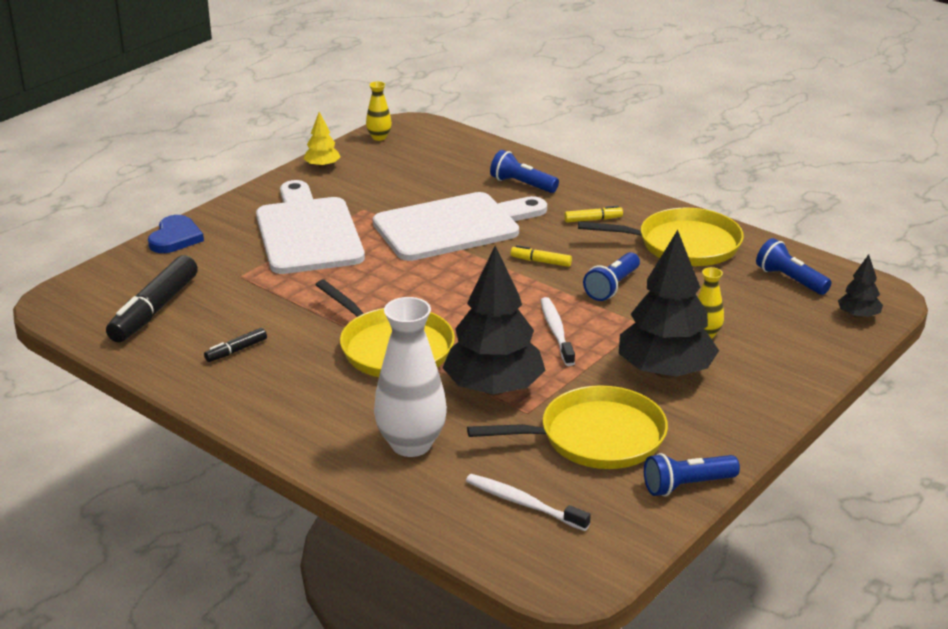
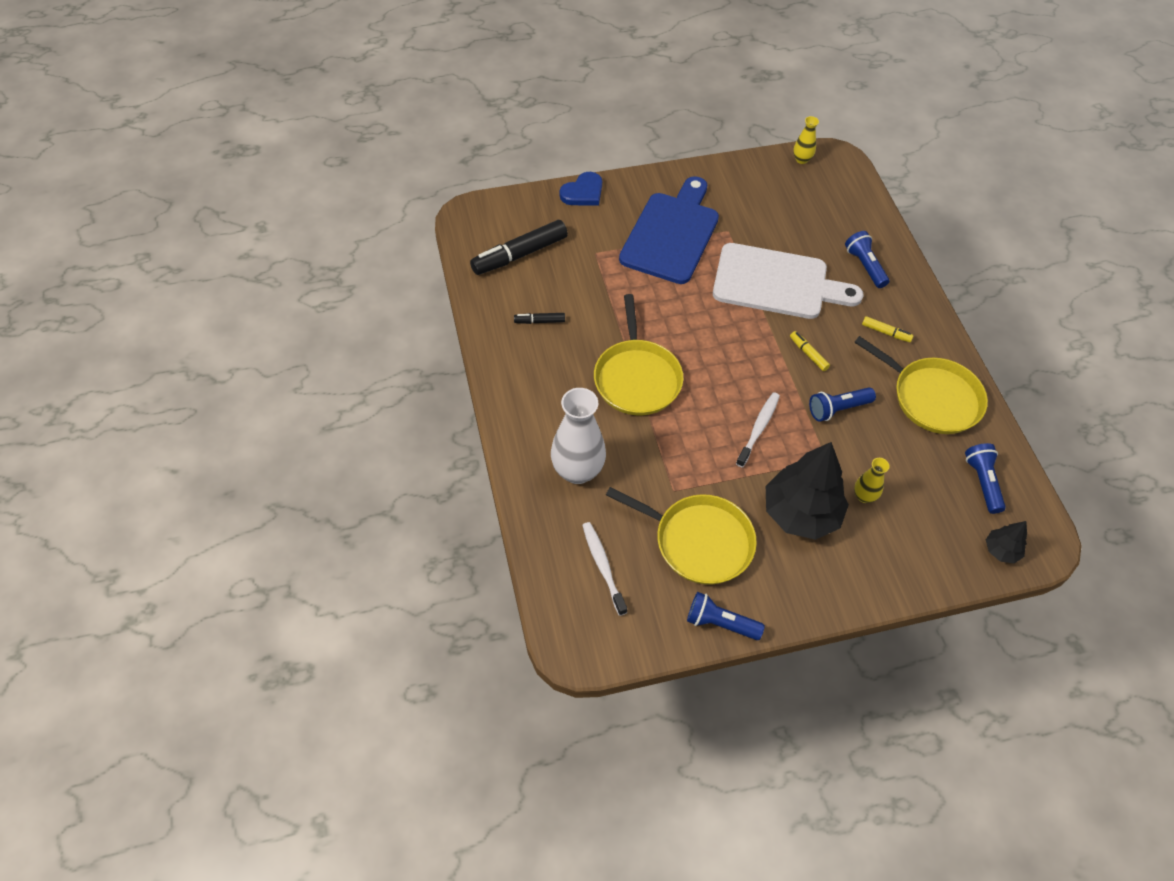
camera: 35 degrees right, 25 degrees up
(308, 232) = (672, 234): white cutting board -> blue cutting board
(322, 166) = (736, 170): yellow tree -> none
(494, 388) = (670, 455): black tree -> none

